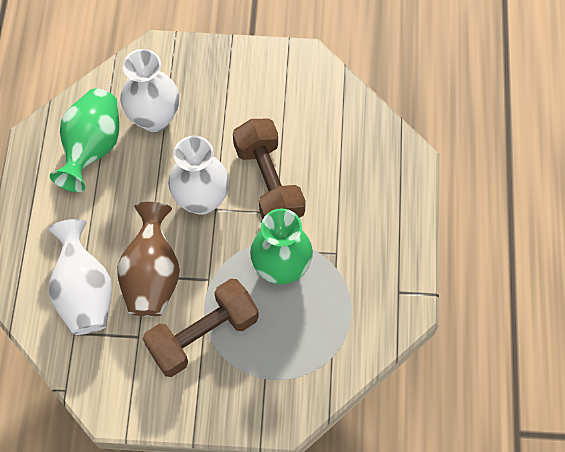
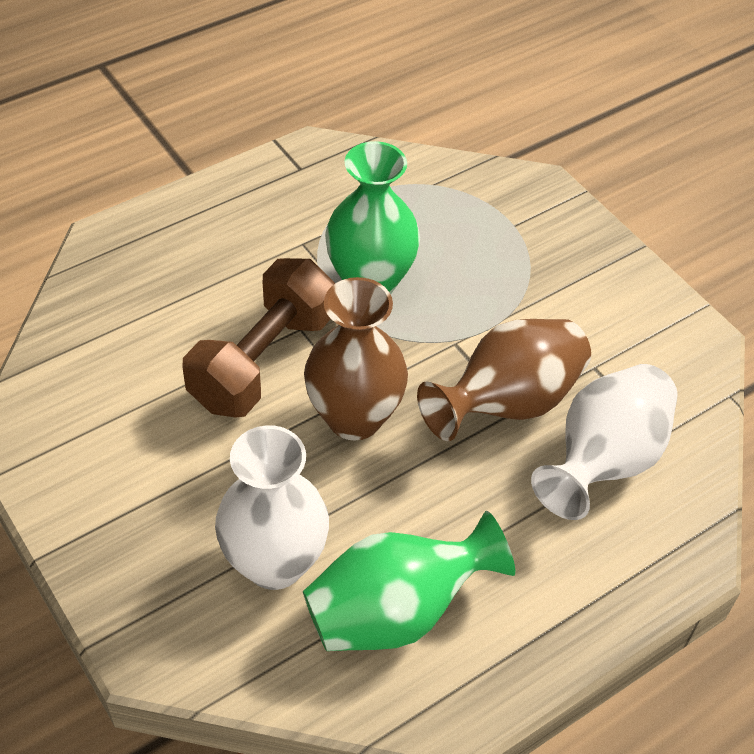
camera: 130 degrees left, 15 degrees down
(202, 199) = (354, 418): white vase -> brown vase
(203, 334) = (525, 306): brown dumbbell -> none

